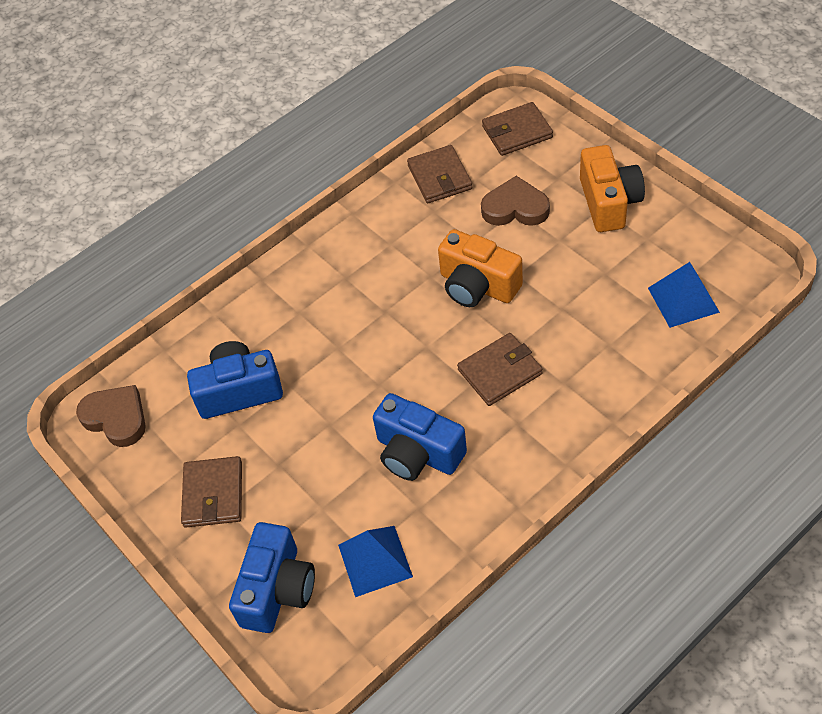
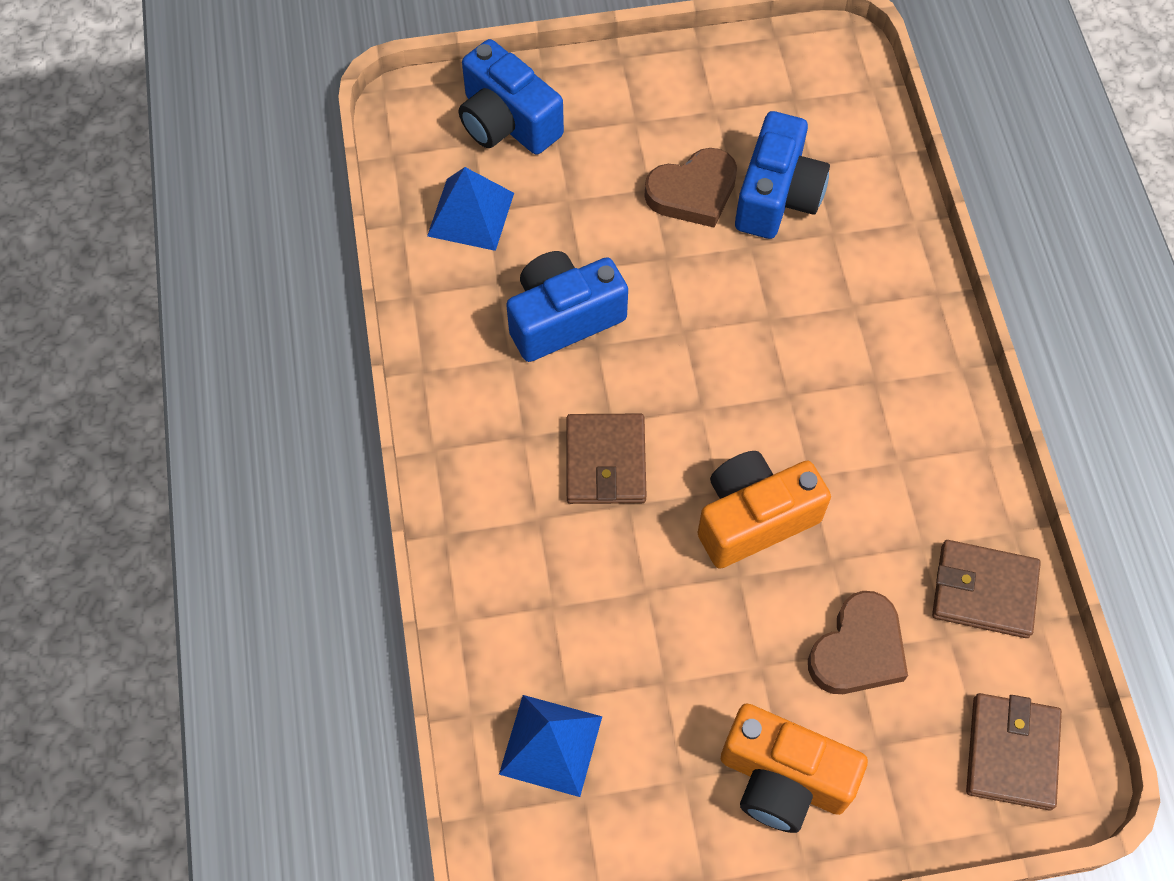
camera: 115 degrees right, 10 degrees up
(116, 418) = (824, 75): brown heart -> brown heart (693, 192)
(213, 494) = (659, 117): brown wallet -> none

